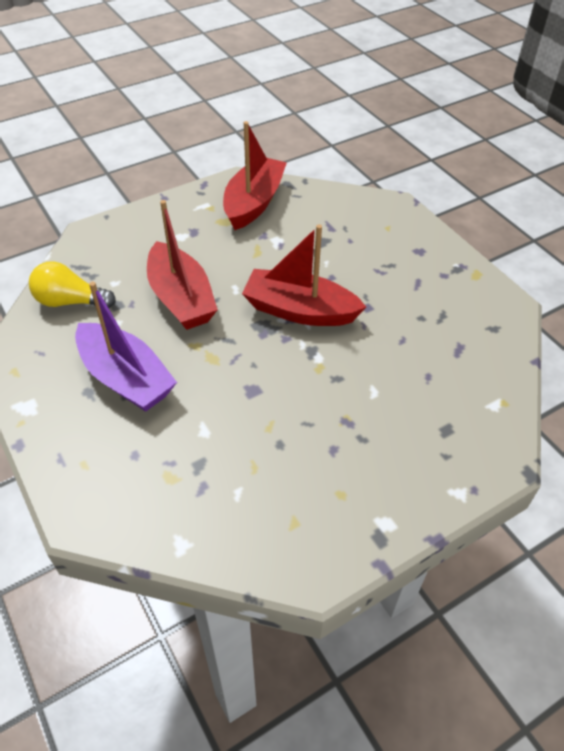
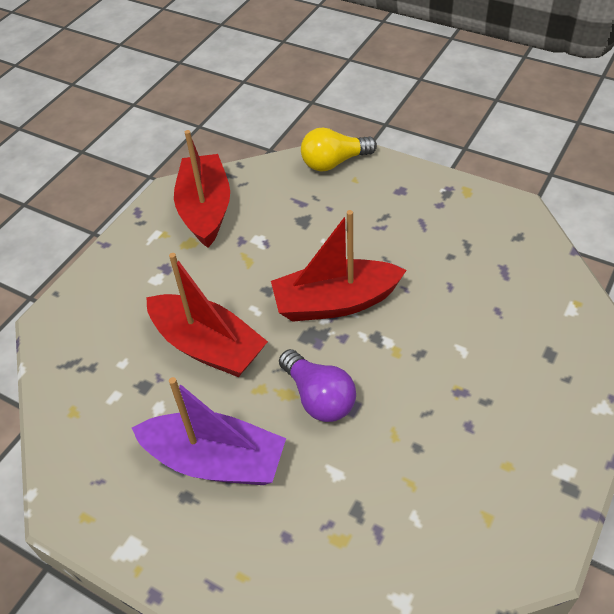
camera: 25 degrees left, 0 degrees up
(70, 301) = (89, 407): yellow light bulb -> yellow light bulb (334, 162)
(233, 372) = (319, 397): none -> purple light bulb

